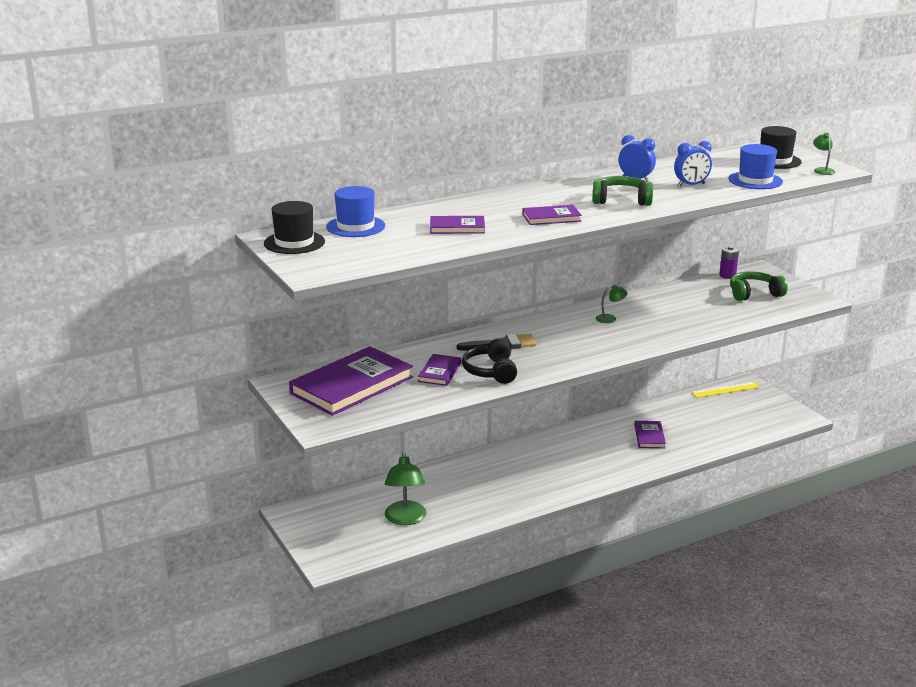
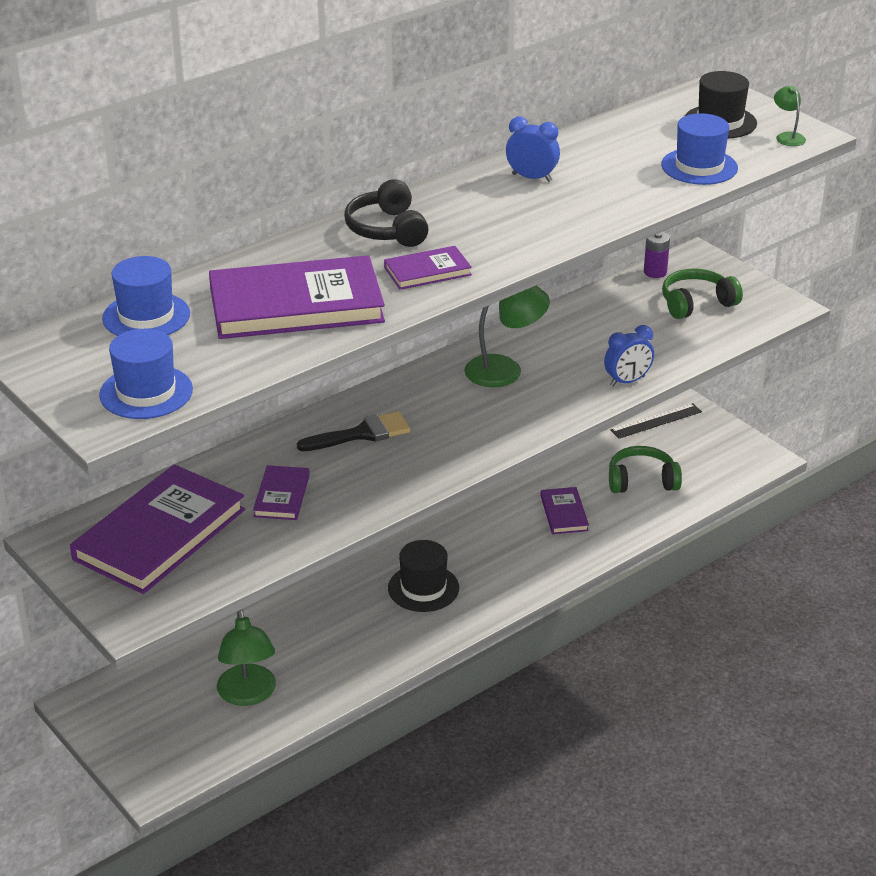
camera: 10 degrees left, 10 degrees up
(294, 242) = (63, 360): black hat -> black hat (423, 588)
(344, 261) = (146, 392): none -> blue hat
(457, 227) = (296, 305): purple book -> purple book, size x2.08
(491, 371) = (354, 486): black headphones -> black headphones (387, 229)
(610, 319) = (505, 370): green lamp -> green lamp, size x1.95
(621, 200) = (520, 225): green headphones -> green headphones (641, 481)
(691, 185) = (612, 184): blue clock -> blue clock (627, 381)
(725, 390) = (656, 421): yellow ruler -> black ruler

